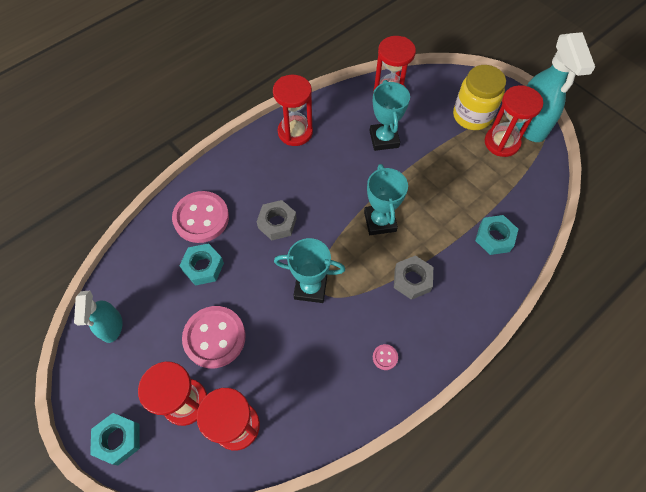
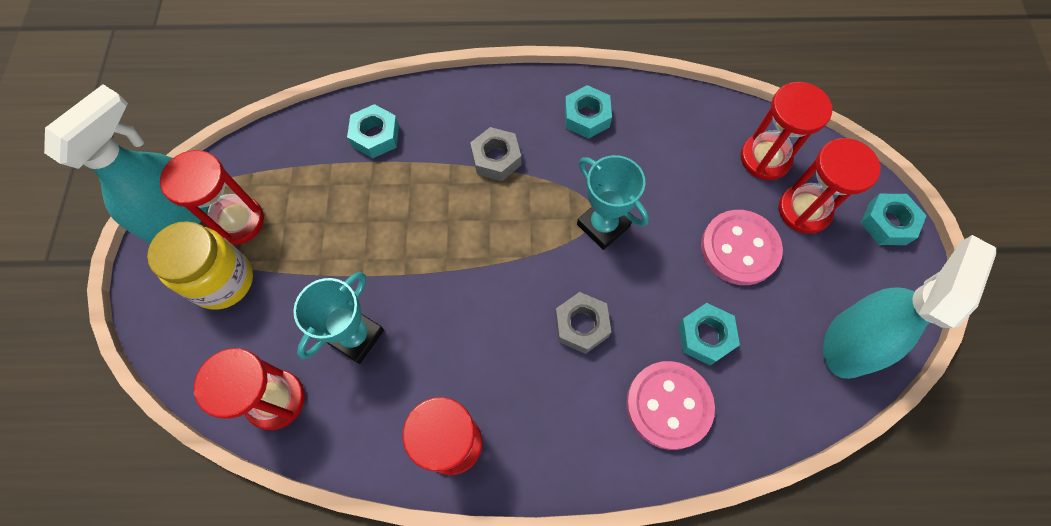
camera: 140 degrees left, 5 degrees up
(111, 327) = (850, 342): turquoise spray bottle -> turquoise spray bottle, size x1.73
(380, 221) = (467, 238): turquoise trophy -> none
(385, 357) = (586, 117): pink button -> turquoise nut

